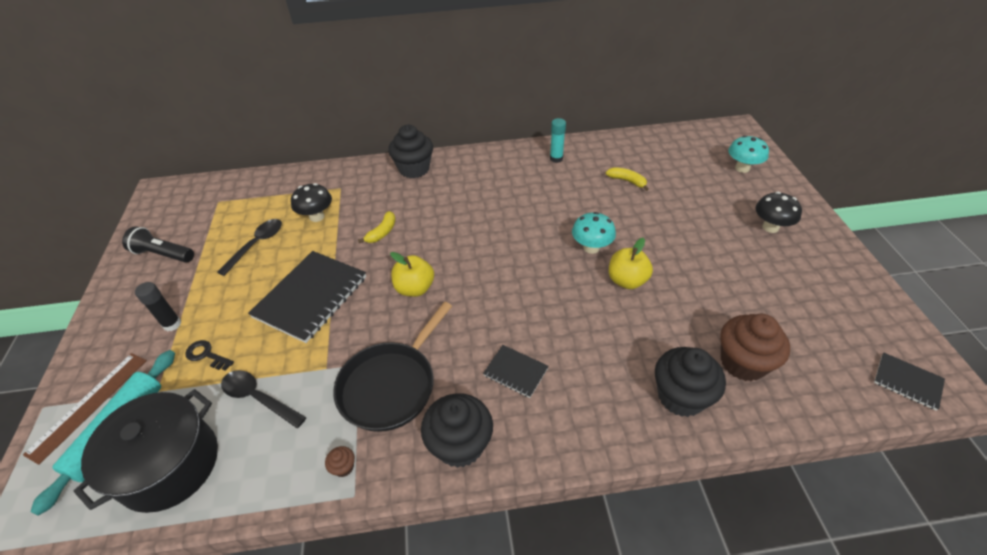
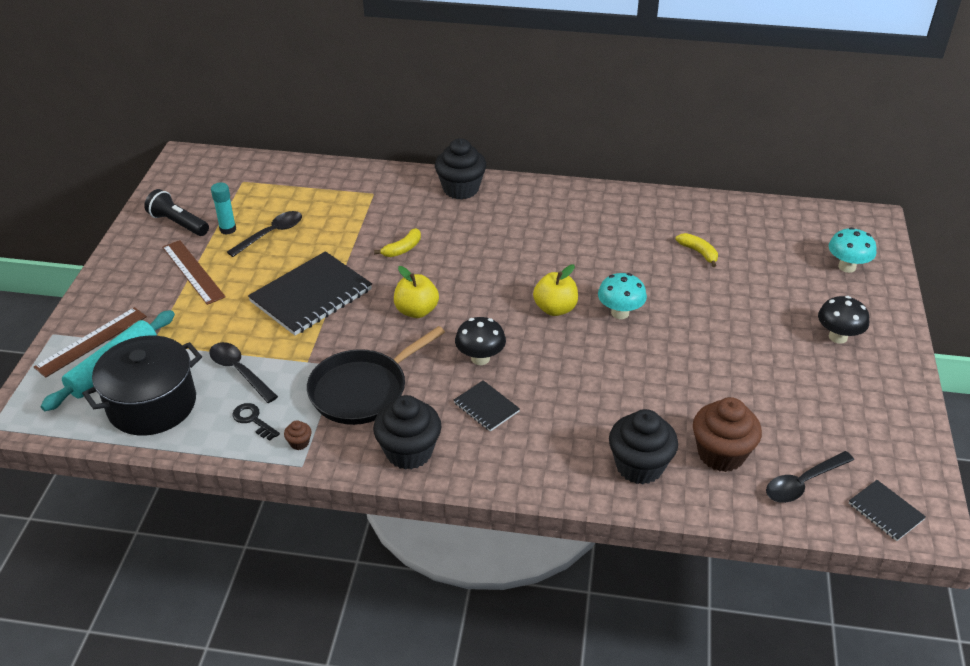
camera: 15 degrees right, 5 degrees down
(172, 324) = (175, 290): black glue stick -> none
(187, 300) = (193, 271): none -> brown ruler
(206, 355) = (201, 325): black key -> black key (253, 420)
(317, 217) = (339, 218): black mushroom -> black mushroom (480, 358)
(556, 158) = (628, 210): turquoise glue stick -> turquoise glue stick (228, 229)
(627, 280) = (641, 353): yellow apple -> yellow apple (555, 309)
(825, 373) = (803, 483): none -> black spoon

